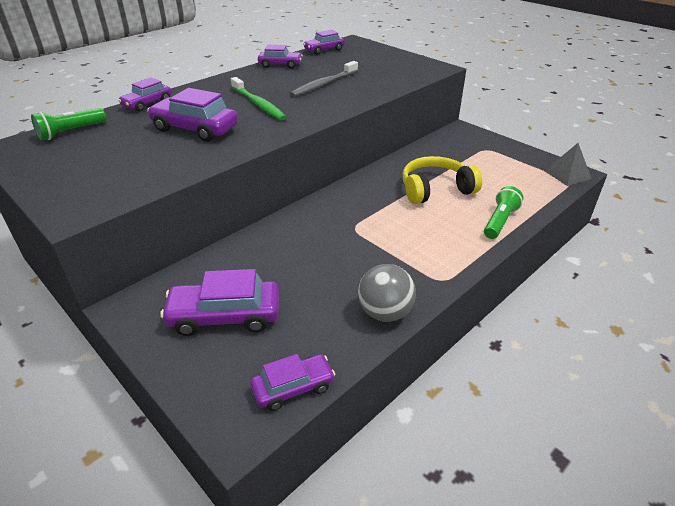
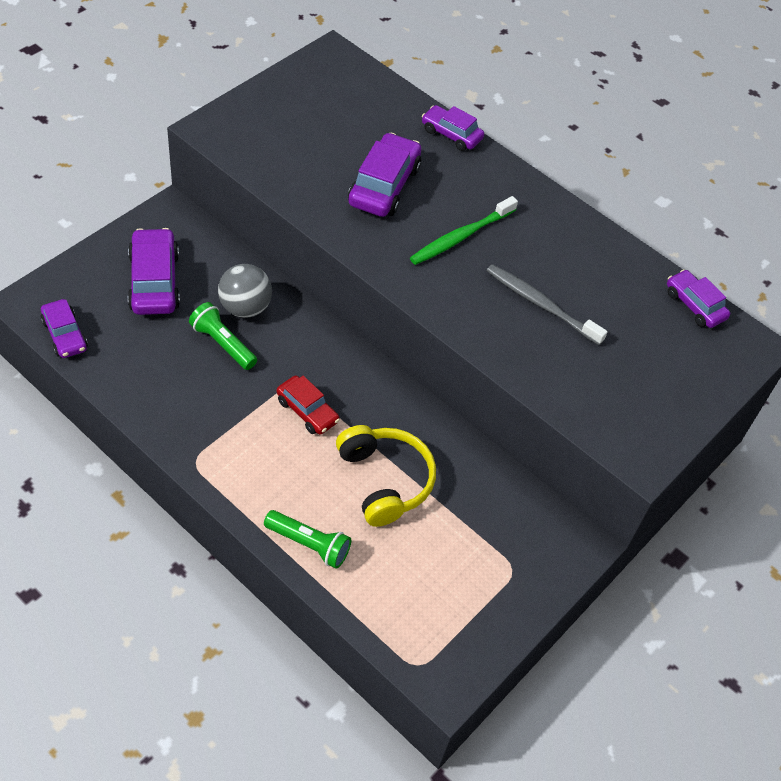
camera: 80 degrees right, 15 degrees up
(71, 132) = (370, 89): green flashlight -> green flashlight (223, 344)
(280, 65) = (611, 252): purple car -> none
(379, 221) = (307, 411): none -> red car
(385, 312) = (148, 405): grey ball -> grey ball (245, 307)
(567, 174) = (440, 670): grey pyramid -> none

